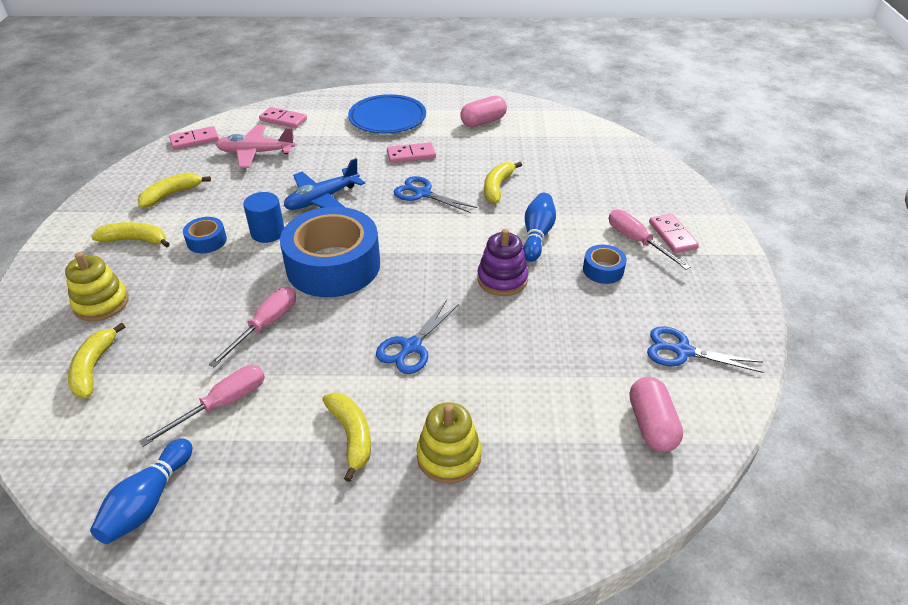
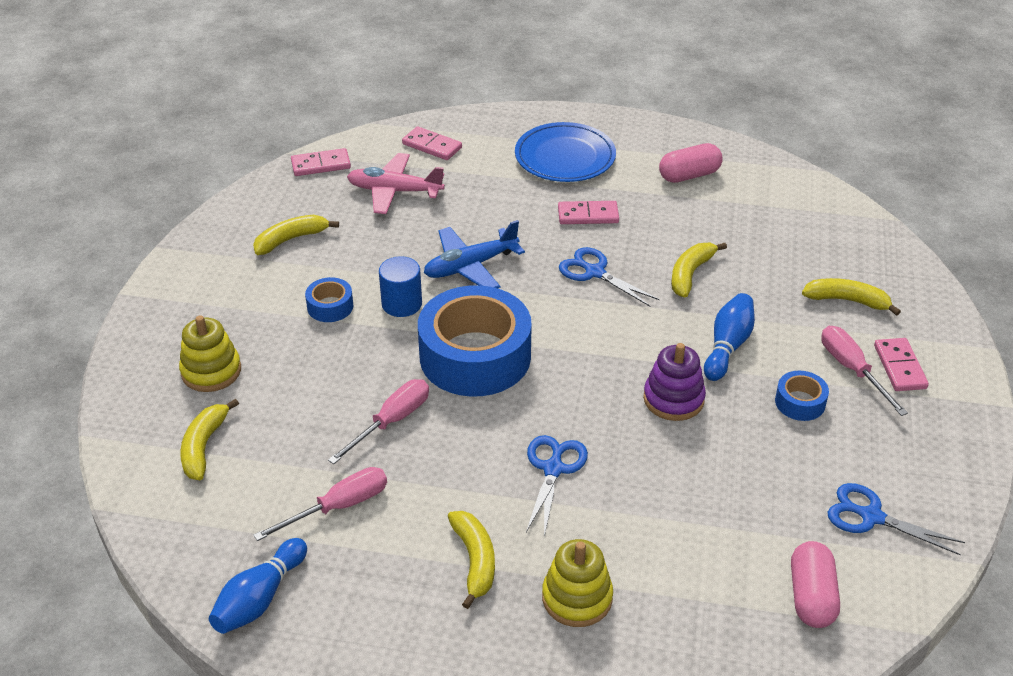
camera: 10 degrees right, 0 degrees up
(135, 240) = (248, 296): yellow banana -> yellow banana (847, 300)
(411, 347) = (553, 469): blue scissors -> blue scissors turned 150 degrees clockwise

